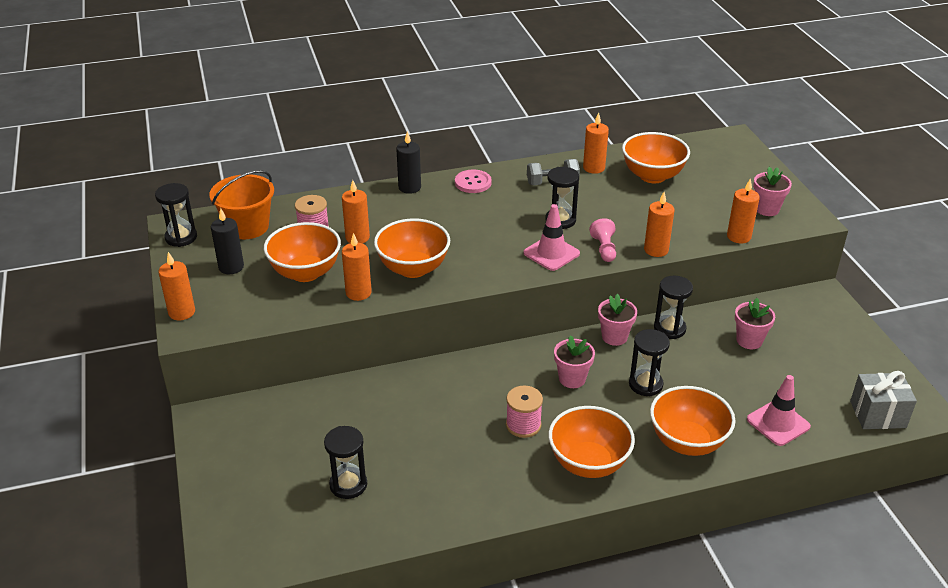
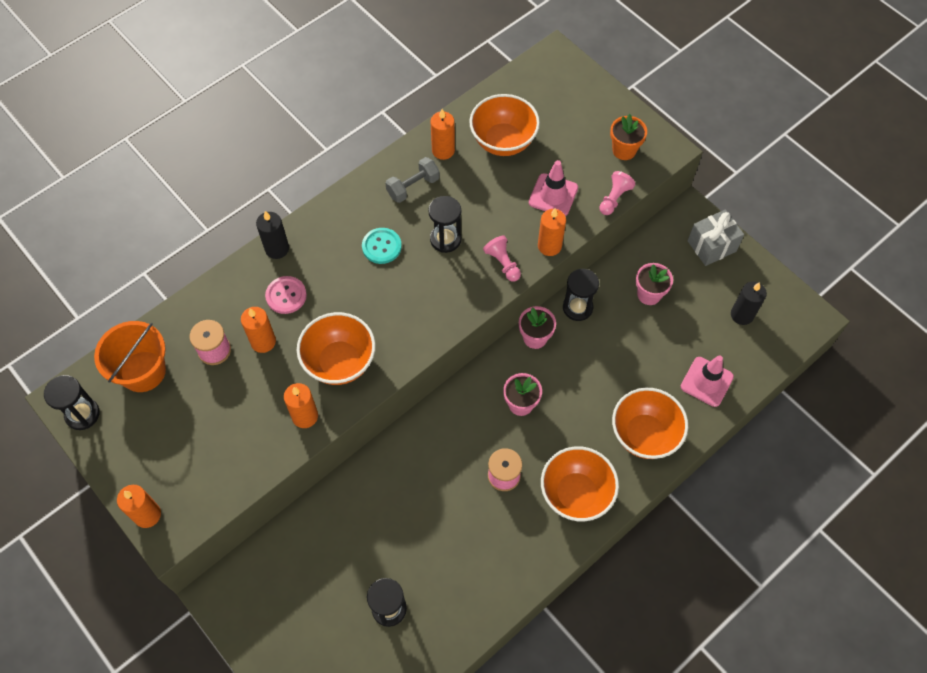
camera: 25 degrees left, 25 degrees up
(231, 267) = (160, 434): black candle -> black candle (742, 315)
(305, 272) = (239, 411): orange bowl -> none
(473, 183) = (336, 217): pink button -> pink button (286, 296)
(500, 209) = (381, 246): none -> turquoise button
(551, 253) = (458, 289): pink traffic cone -> pink traffic cone (553, 195)
(645, 384) = (585, 384): black hourglass -> none
(739, 236) = (614, 198): orange candle -> pink pawn
(767, 209) = (624, 150): pink flower pot -> orange flower pot
(878, 414) = (779, 338): grey gift -> grey gift (711, 246)

